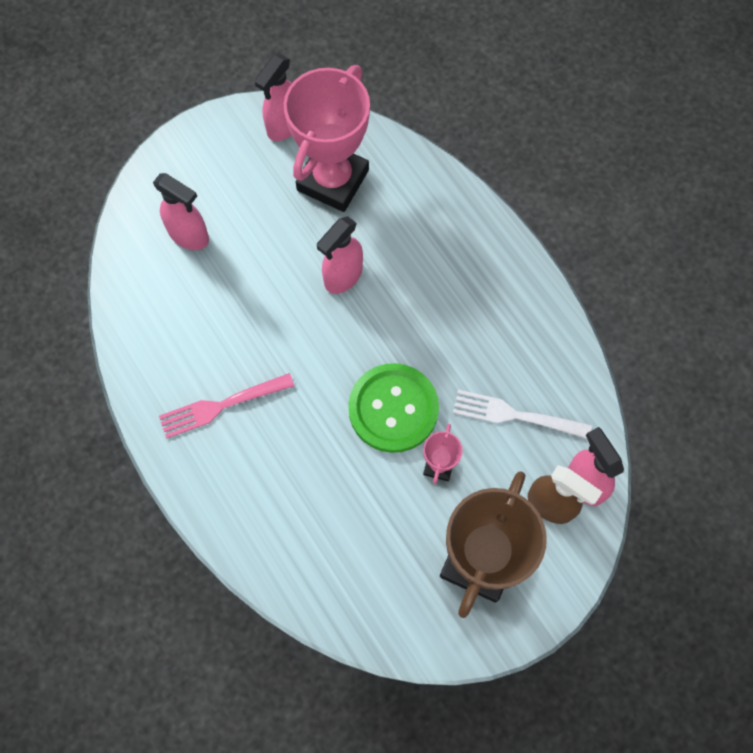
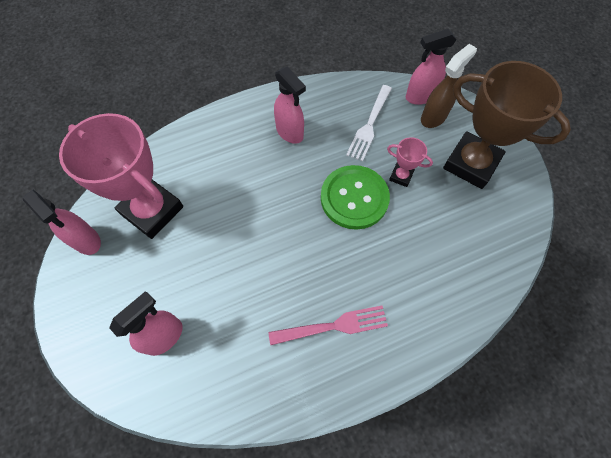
camera: 80 degrees left, 5 degrees down
(222, 405) = (332, 326): pink fork -> pink fork turned 90 degrees counterclockwise
(343, 276) = (239, 216): pink spray bottle -> pink spray bottle (290, 132)

